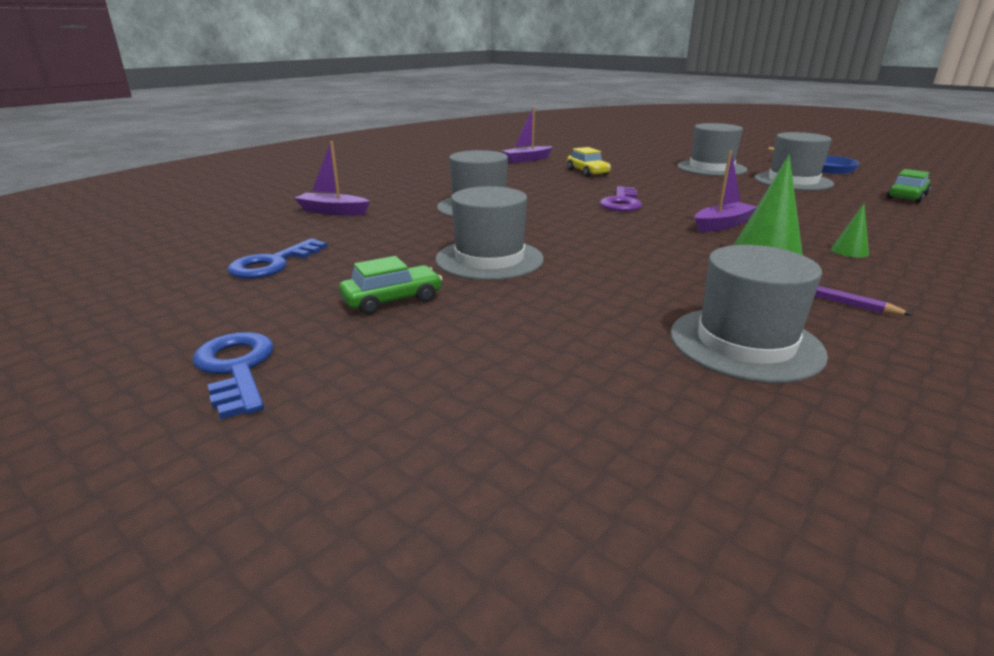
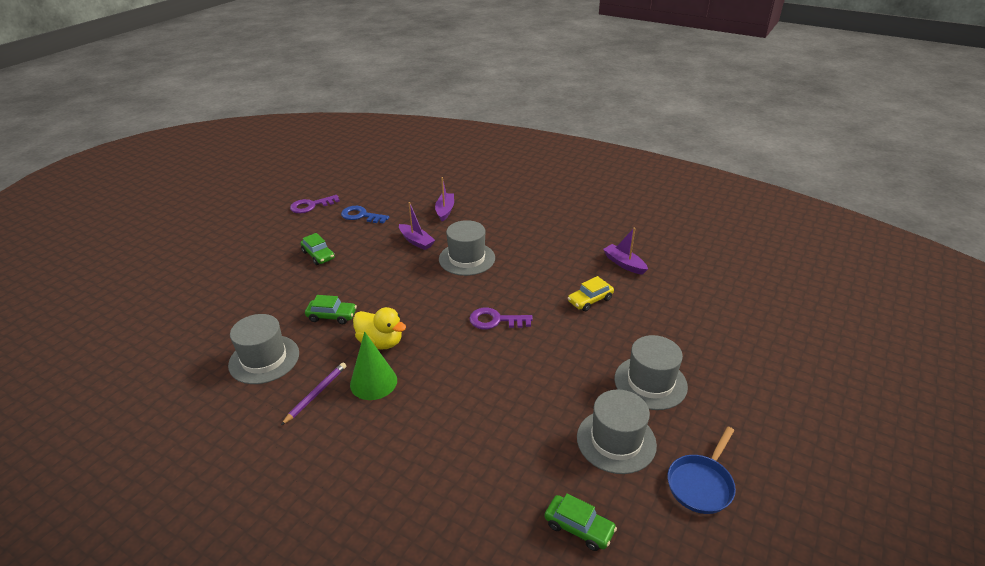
camera: 80 degrees right, 10 degrees up
(153, 311) = (311, 206): none -> purple key
(236, 369) = (264, 236): blue key -> none
(489, 259) = (370, 274): grey hat -> none
(606, 287) = (332, 316): none -> green car
(674, 255) = (380, 342): none -> yellow duck
(722, 225) = (448, 370): purple boat -> purple boat (416, 241)
(849, 251) = (395, 430): green cone -> none

